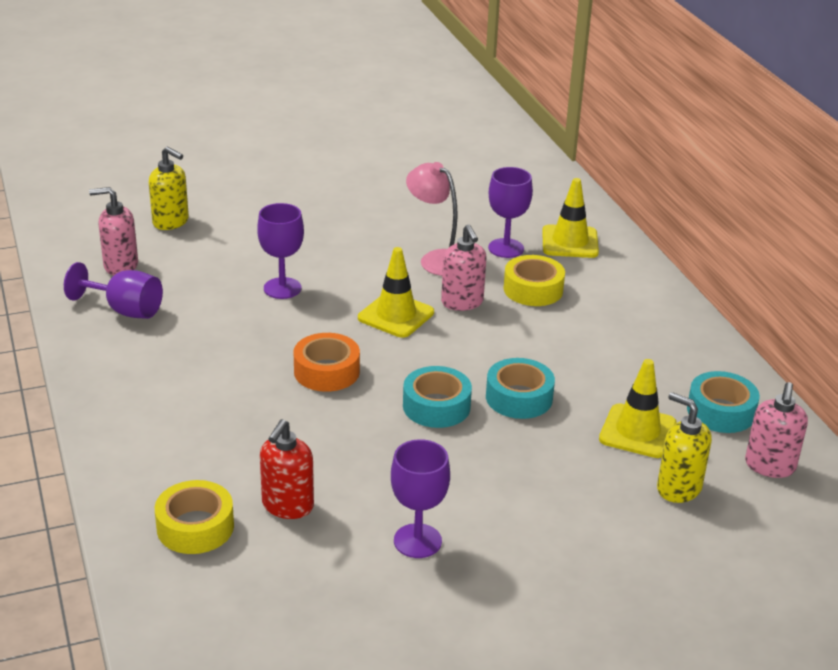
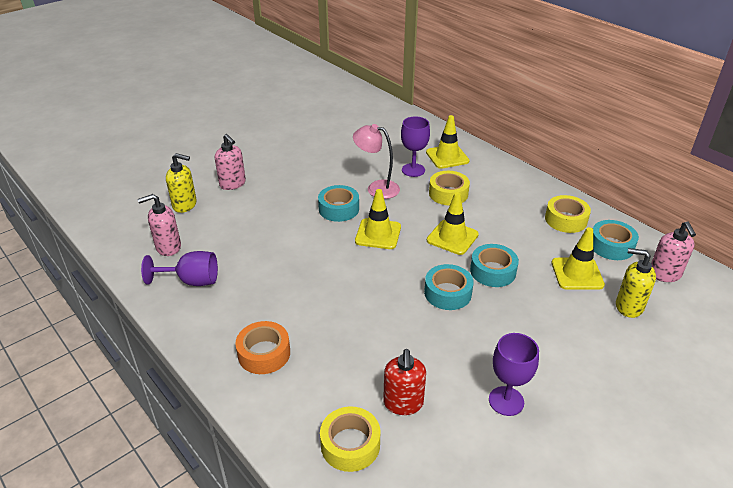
camera: 20 degrees left, 5 degrees up
(282, 288) = (292, 234): purple goblet -> none
(326, 371) = (361, 288): orange tape -> orange tape (264, 353)
(365, 273) = (339, 209): none -> turquoise tape
(462, 302) = (412, 214): pink soap dispenser -> pink soap dispenser (233, 184)
(495, 344) = (452, 237): none -> yellow traffic cone
(680, 363) = (565, 220): none -> yellow tape

